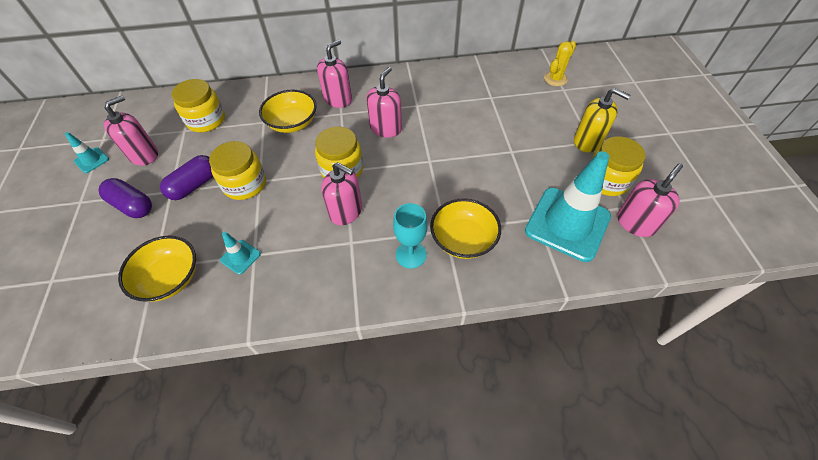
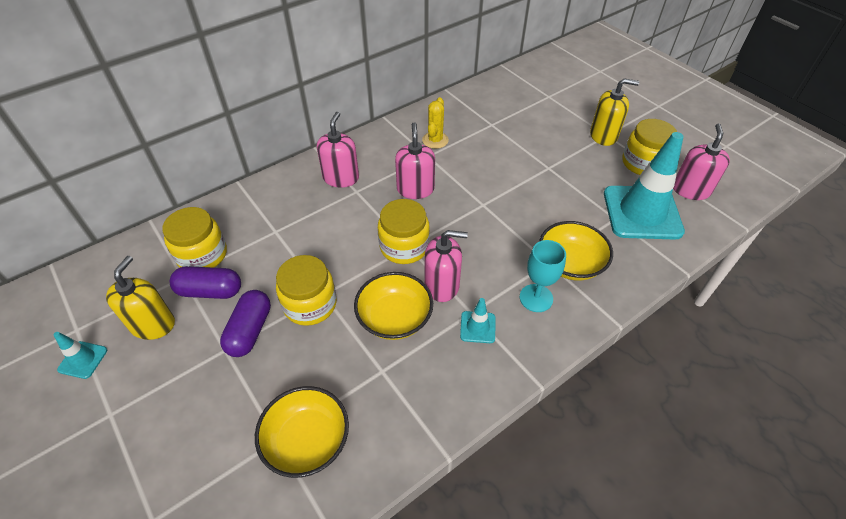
camera: 30 degrees left, 5 degrees down
(132, 206) = (189, 387): purple capsule -> purple capsule (210, 291)
(144, 155) = (153, 324): pink soap dispenser -> yellow soap dispenser
(240, 257) = (369, 380): turquoise traffic cone -> turquoise traffic cone (477, 327)
(292, 123) = (311, 220): yellow bowl -> yellow bowl (394, 318)
(555, 79) = (535, 89): yellow cactus -> yellow cactus (435, 140)

